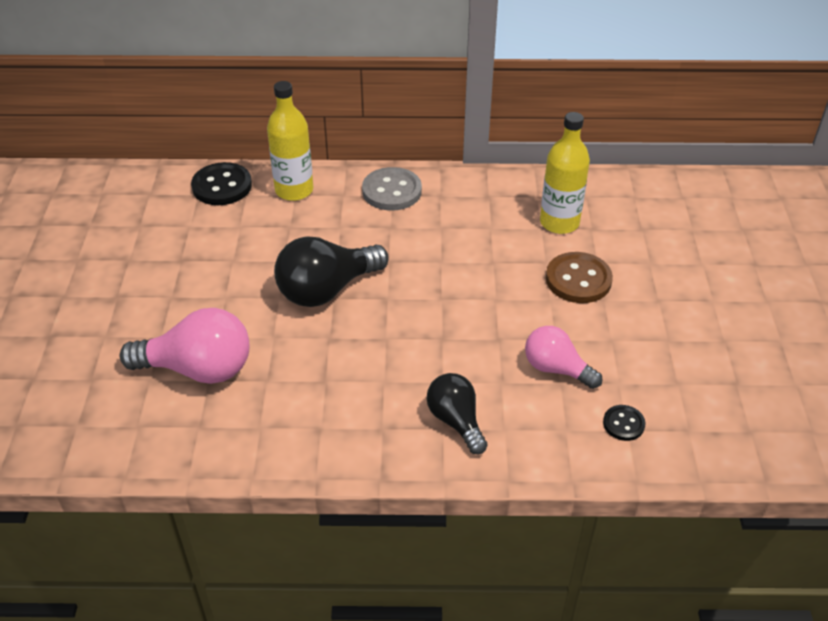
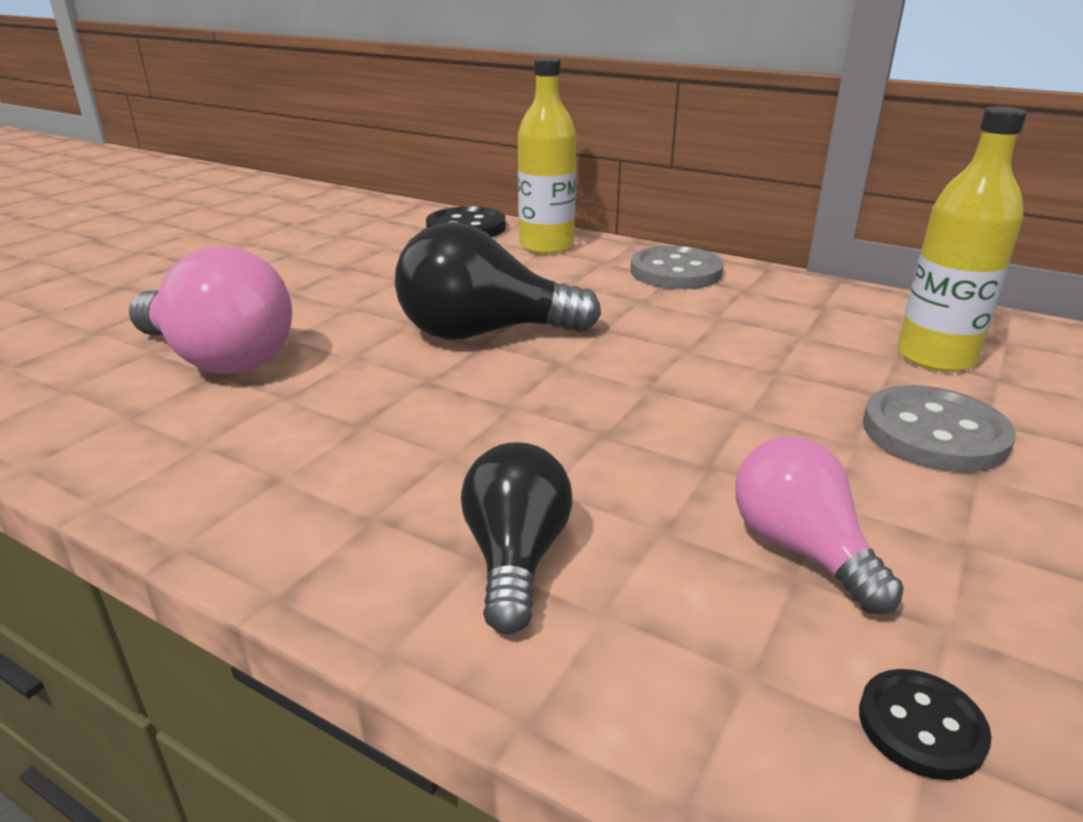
camera: 30 degrees right, 15 degrees down
(578, 280) = (934, 433): brown button -> grey button

